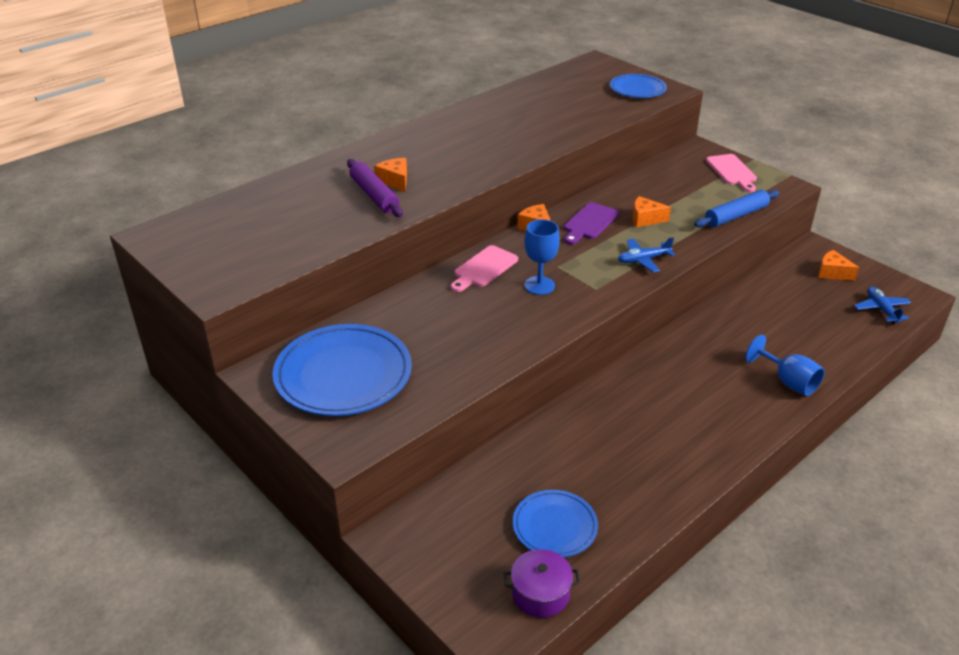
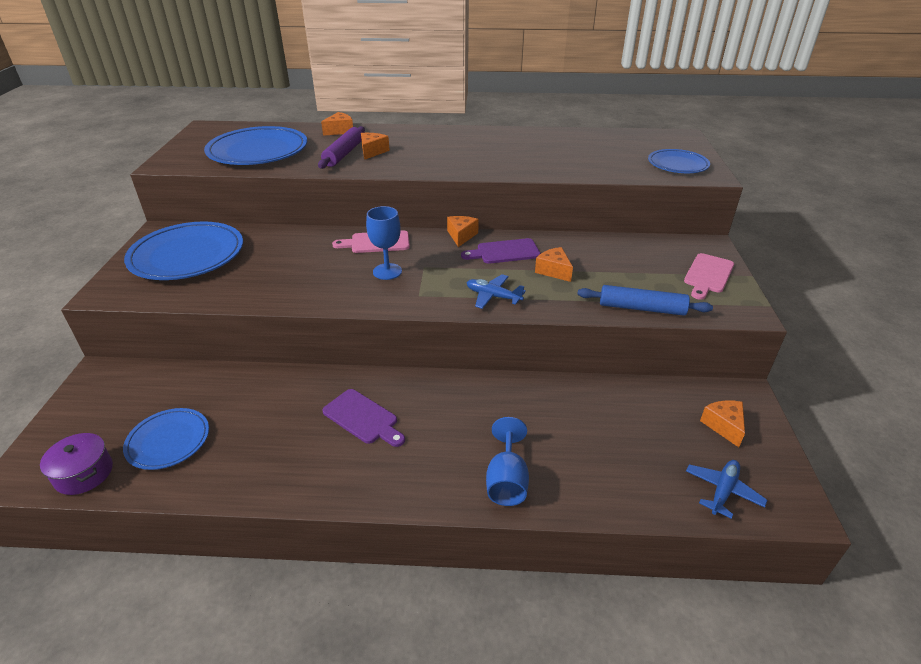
camera: 45 degrees right, 0 degrees up
(283, 232) = (258, 151): none -> blue plate
(314, 174) = (340, 131): none -> orange cheese
(651, 410) = (363, 418): none -> purple cutting board

